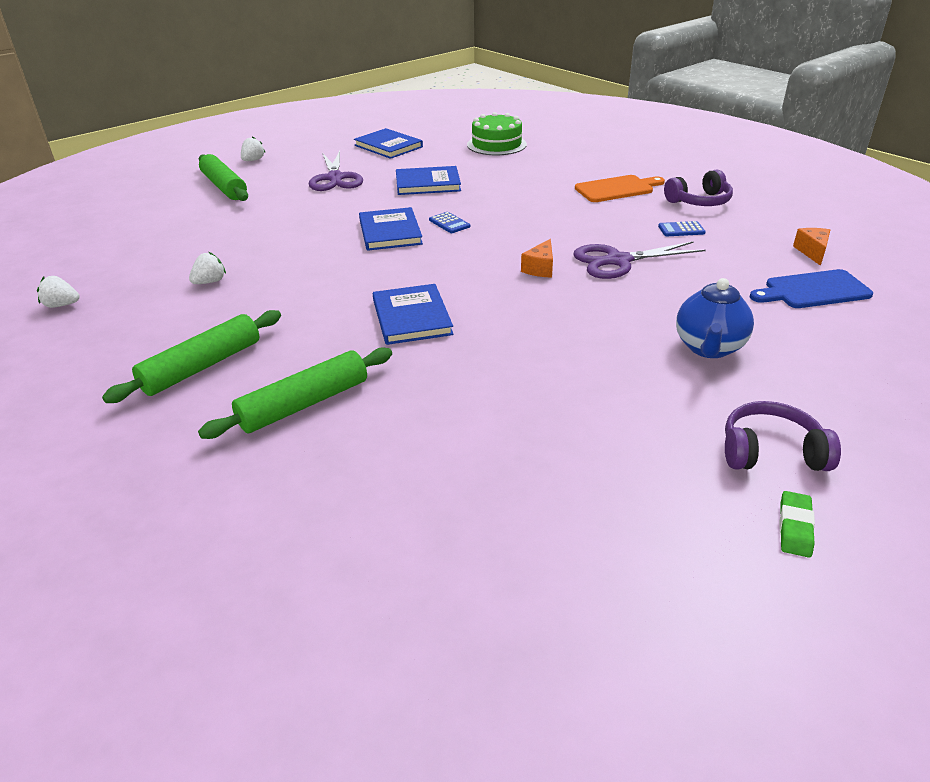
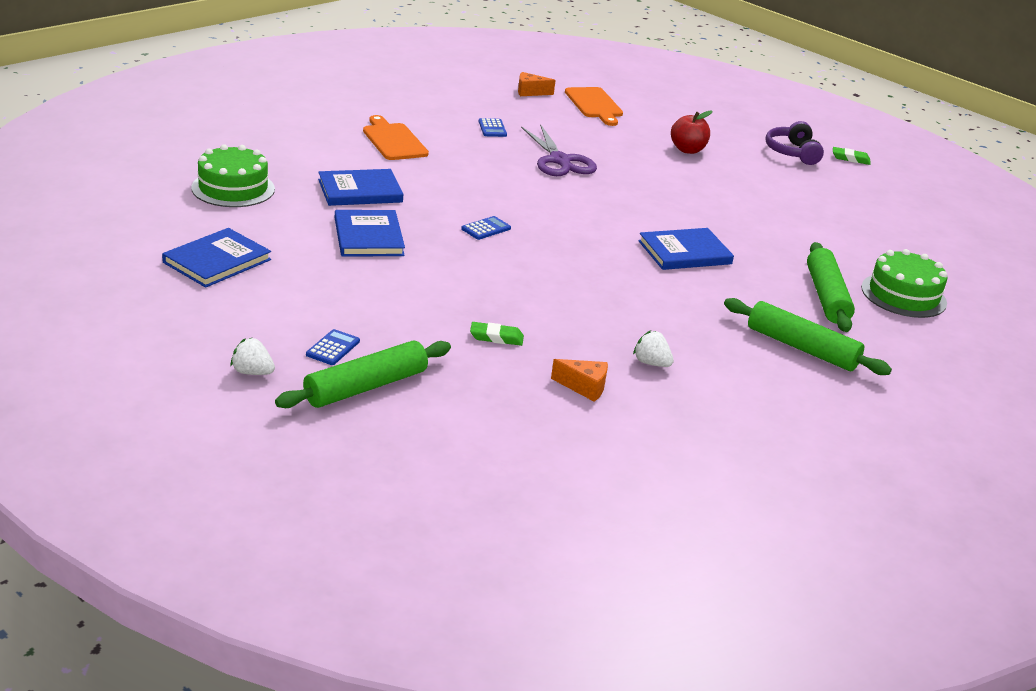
camera: 100 degrees left, 5 degrees down
(62, 305) = (732, 457): white strawberry -> none
(270, 224) = (496, 337): none -> green eraser
(273, 177) = (333, 348): none -> blue calculator
(297, 478) = (903, 295): none -> green cake
(304, 404) = (826, 296): green rolling pin -> green rolling pin turned 45 degrees clockwise
(335, 178) = (342, 299): purple scissors -> none
(390, 232) = (511, 261): blue book -> blue book (360, 191)
(540, 268) = (581, 193): orange cheese -> orange cheese (584, 387)
(699, 201) = (427, 112): purple headphones -> none
(708, 348) = (687, 150): blue teapot -> red apple
(813, 290) = (594, 105): blue cutting board -> orange cutting board

